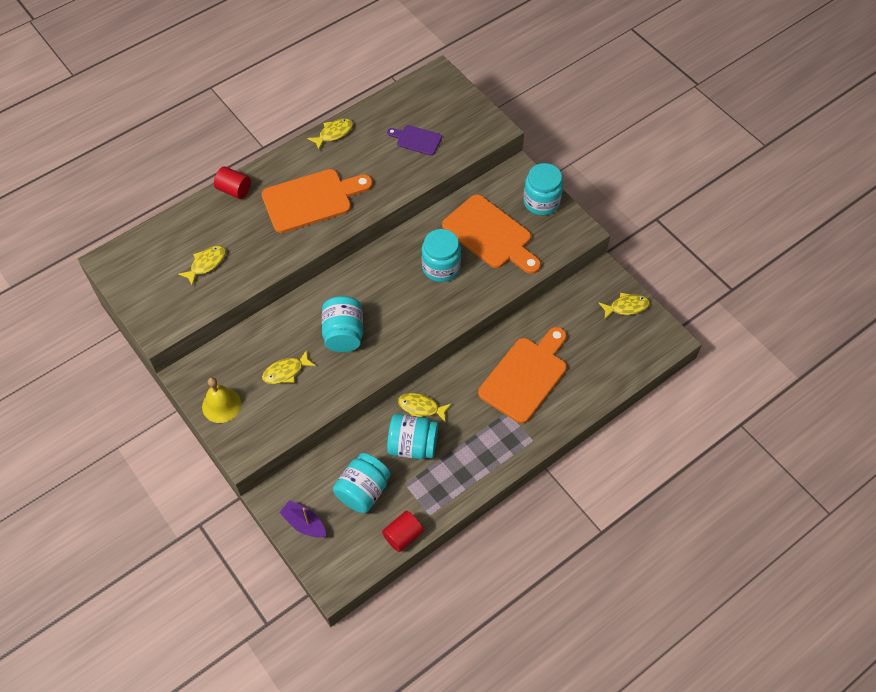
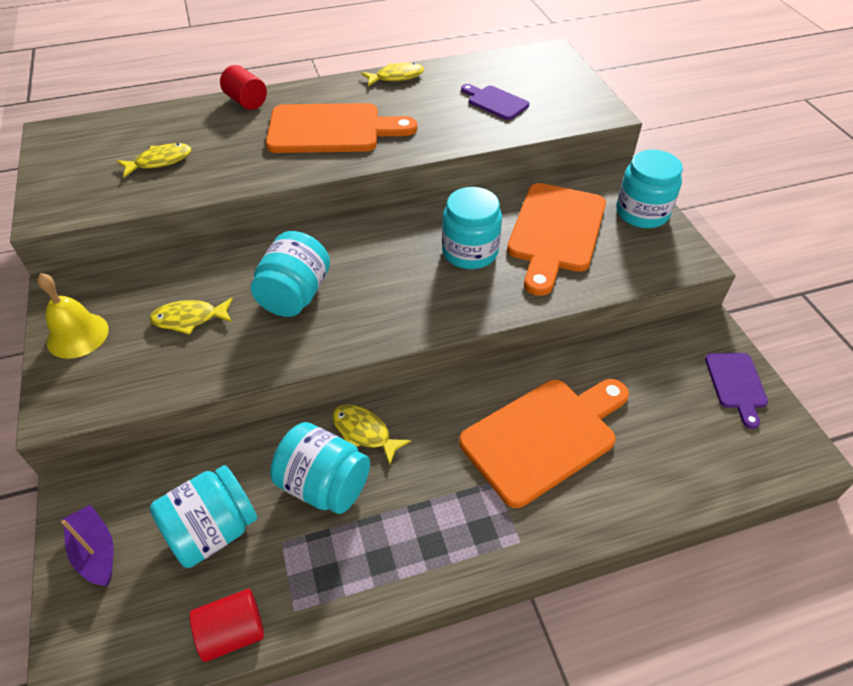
camera: 20 degrees right, 10 degrees down
(490, 235) = (555, 232): orange cutting board -> orange cutting board turned 45 degrees clockwise
(626, 307) = (736, 384): yellow fish -> purple cutting board

